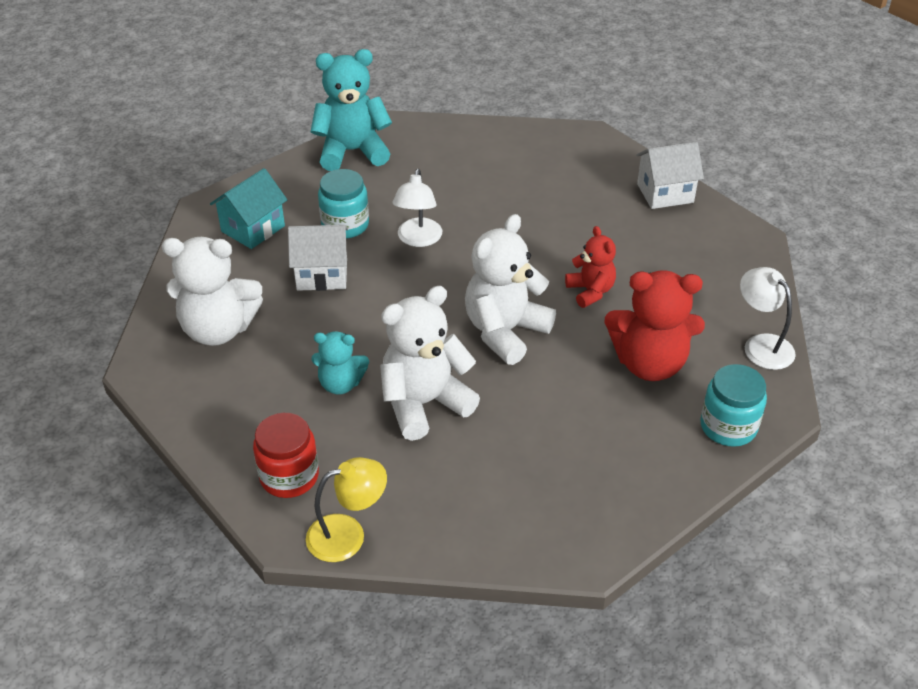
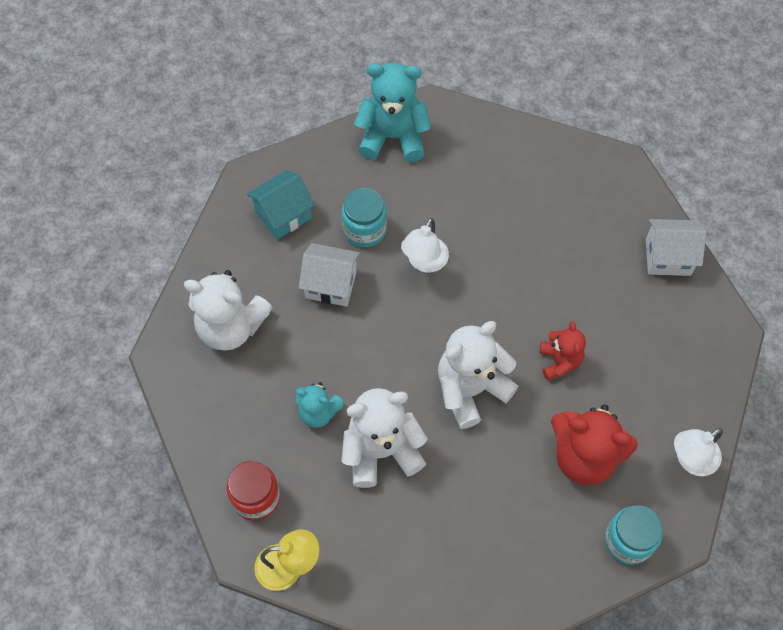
camera: 15 degrees right, 20 degrees up
(761, 345) = (690, 460): white lamp -> white lamp turned 105 degrees counterclockwise

